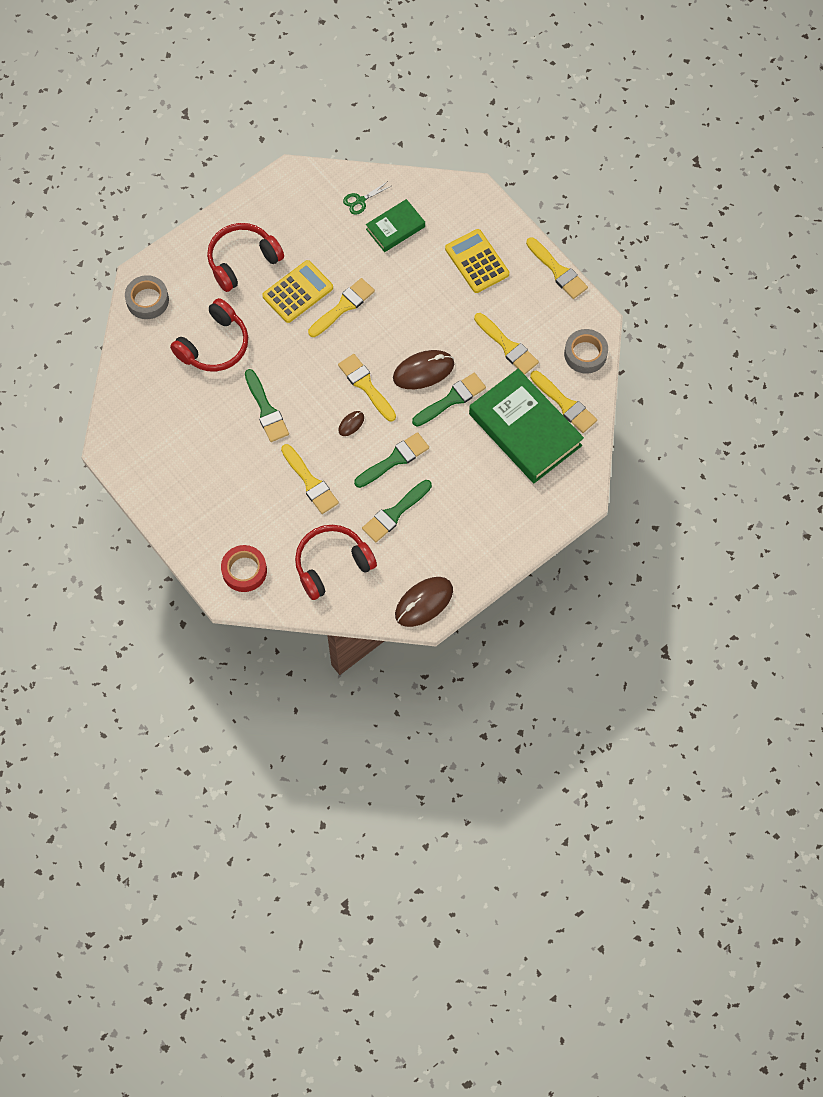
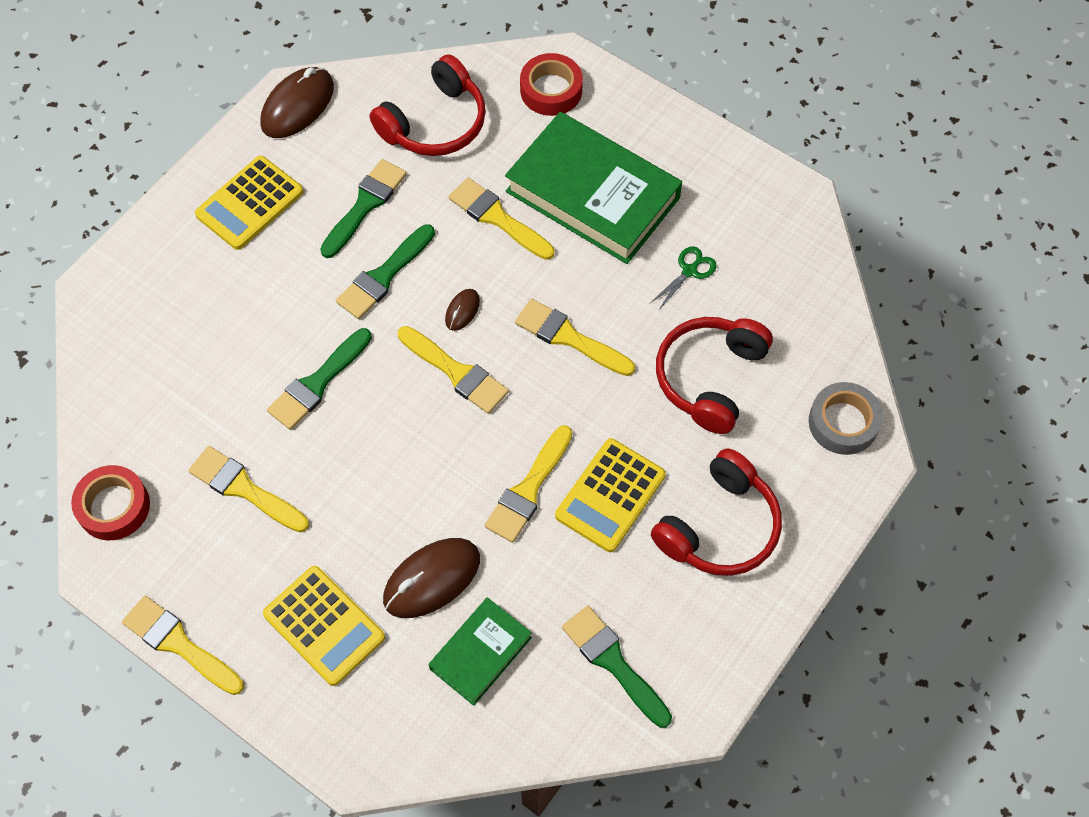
camera: 165 degrees right, 5 degrees down
(266, 409) = (596, 301): green brush -> green brush (613, 662)
(360, 201) = (556, 691): green scissors -> green scissors (689, 271)
(423, 371) = (372, 416): brown mouse -> brown mouse (432, 579)
(471, 533) = (250, 203): none -> yellow calculator
(525, 430) = (195, 364): green book -> green book (593, 194)
(565, 404) = (137, 417): yellow brush -> yellow brush (569, 338)
(585, 354) = (113, 506): grey tape -> red tape

